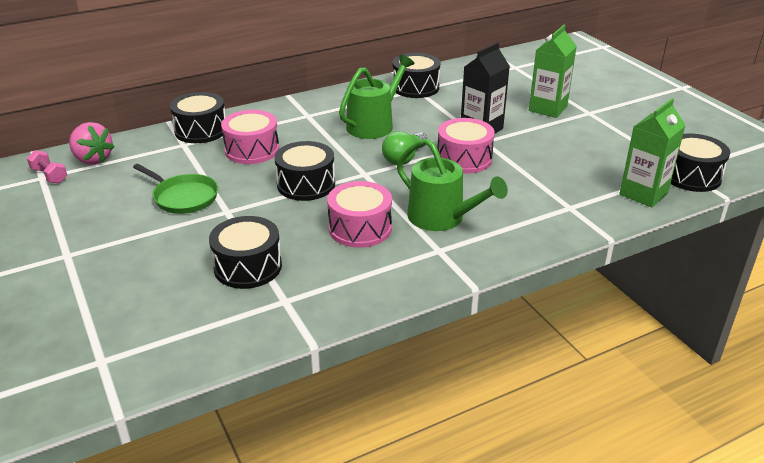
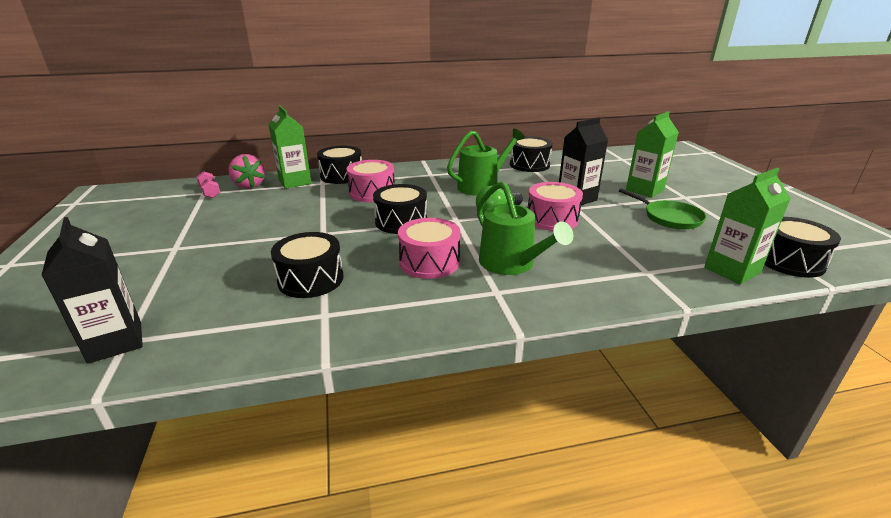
camera: 15 degrees right, 5 degrees down
(91, 364) = (115, 342): none -> black carton
(148, 147) = (295, 182): none -> green carton
(183, 197) = (296, 218): green pan -> green pan (669, 218)

